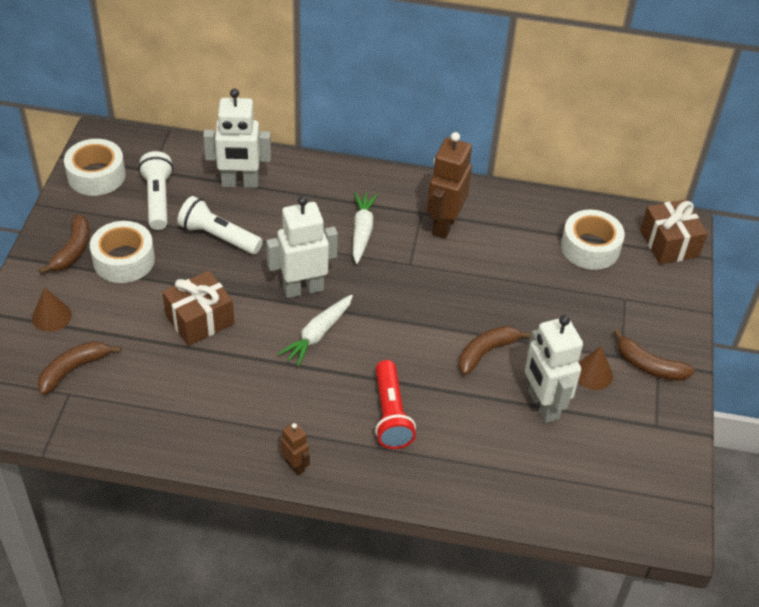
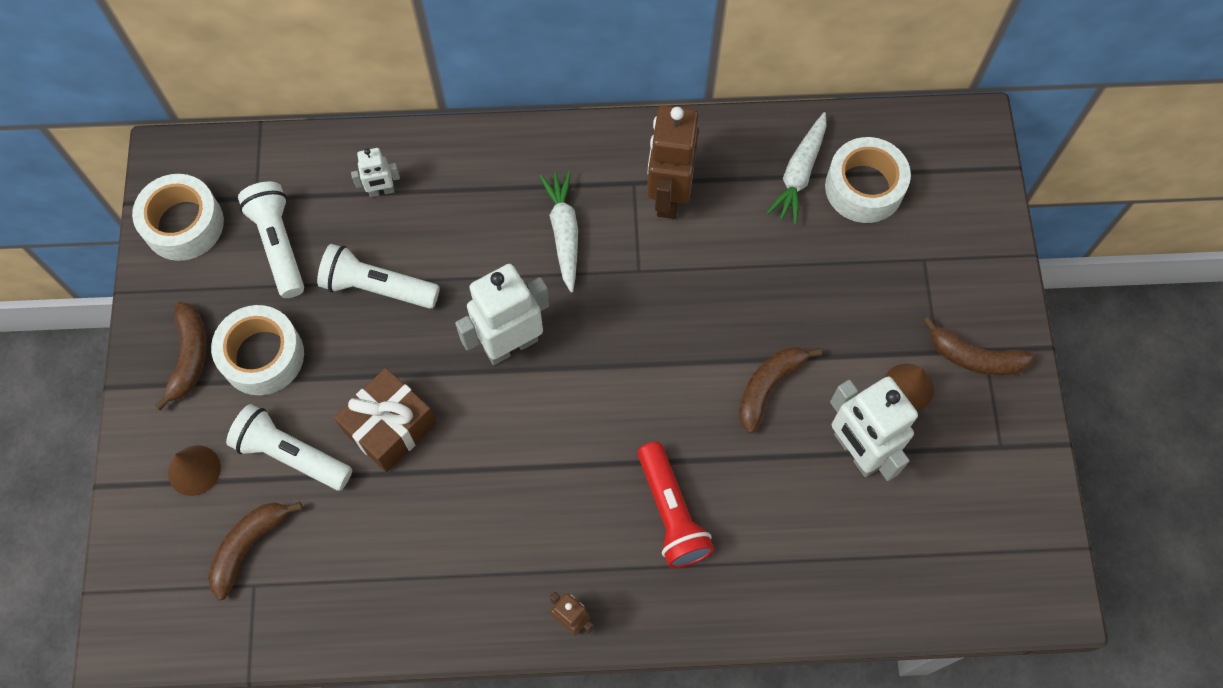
camera: 10 degrees left, 20 degrees up
(124, 321) = (291, 454): none -> white flashlight
(240, 183) = (381, 191): white robot -> white robot, size x0.50
(318, 334) = (548, 413): white carrot -> white carrot (799, 174)
(669, 243) = (962, 157): brown gift -> none

